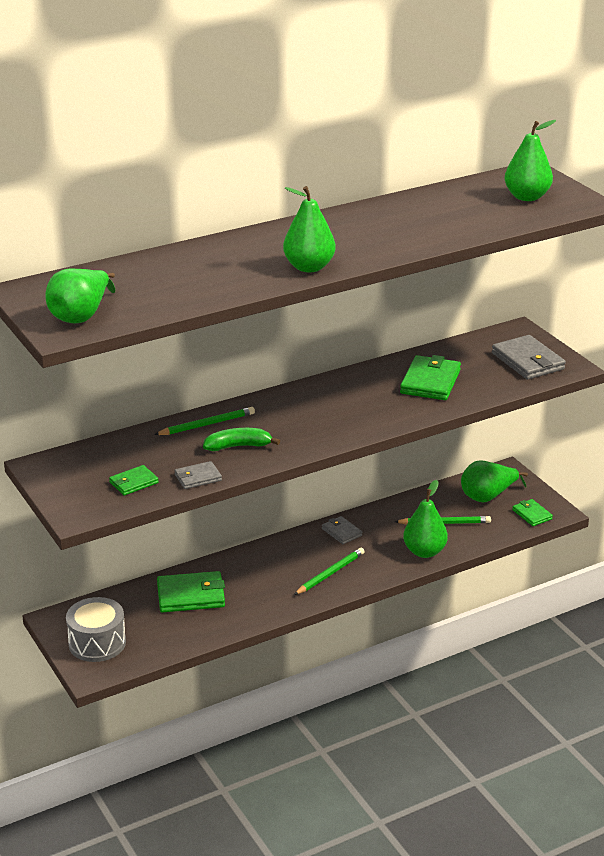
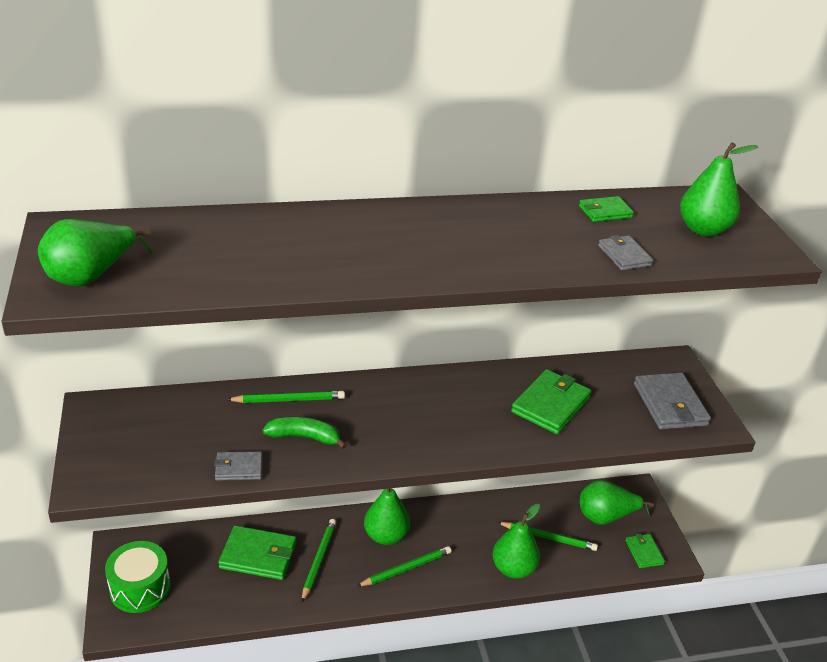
camera: 15 degrees right, 5 degrees up
(97, 643) = (140, 588): grey drum -> green drum
(133, 483) = (170, 456): green wallet -> green wallet (605, 212)
(248, 586) = (319, 560): none -> green pencil
(309, 267) = (393, 269): green pear -> green pear (386, 535)
(341, 532) = (440, 519): grey wallet -> grey wallet (624, 255)

